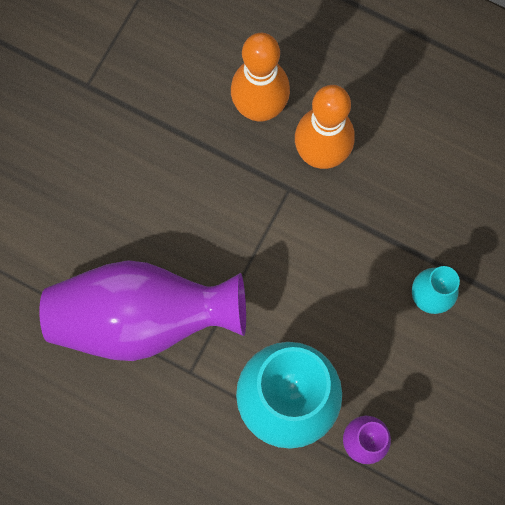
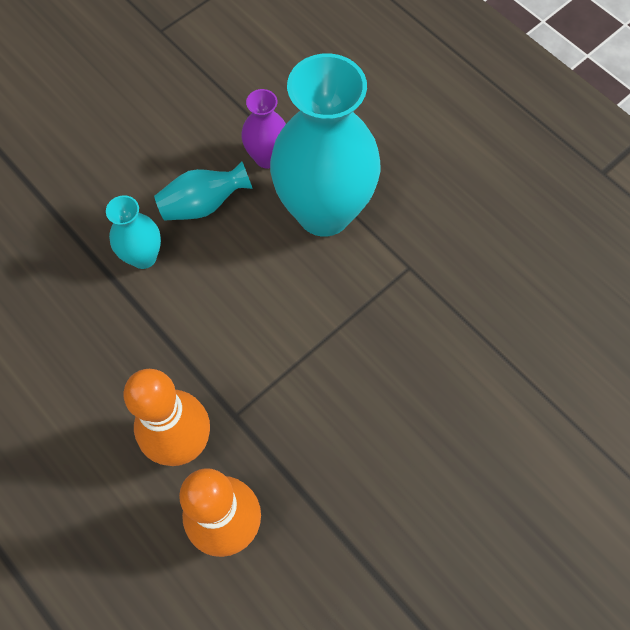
camera: 160 degrees left, 10 degrees down
(142, 318) = (442, 334): purple vase -> none
(400, 368) = (203, 204): none -> turquoise vase

